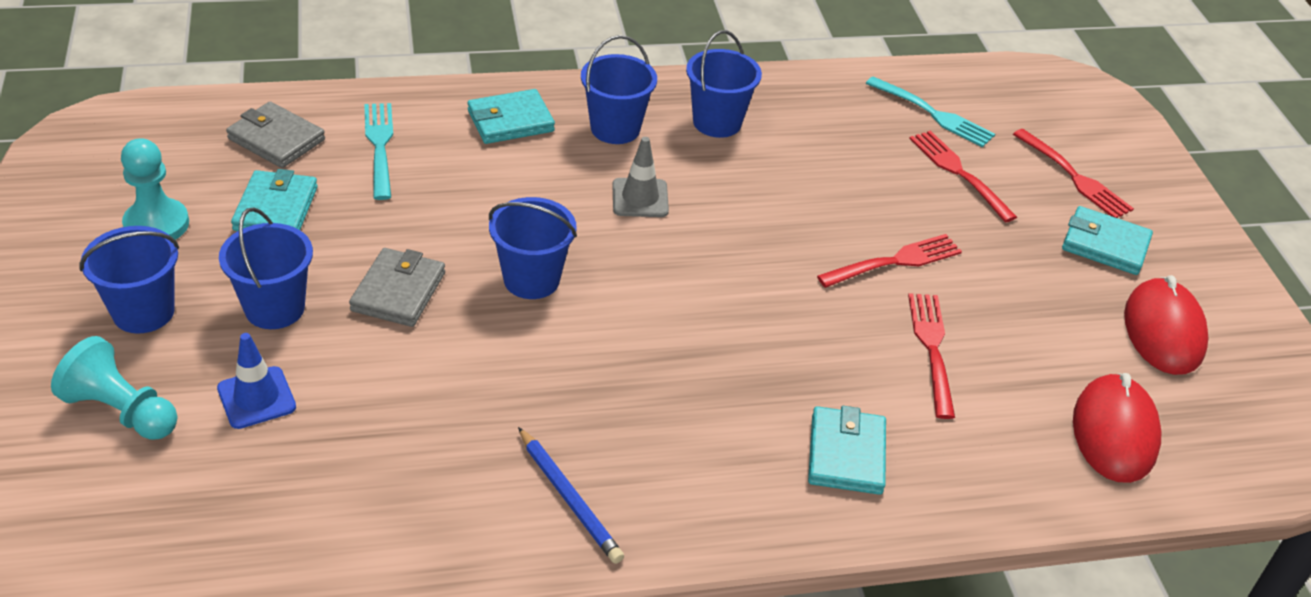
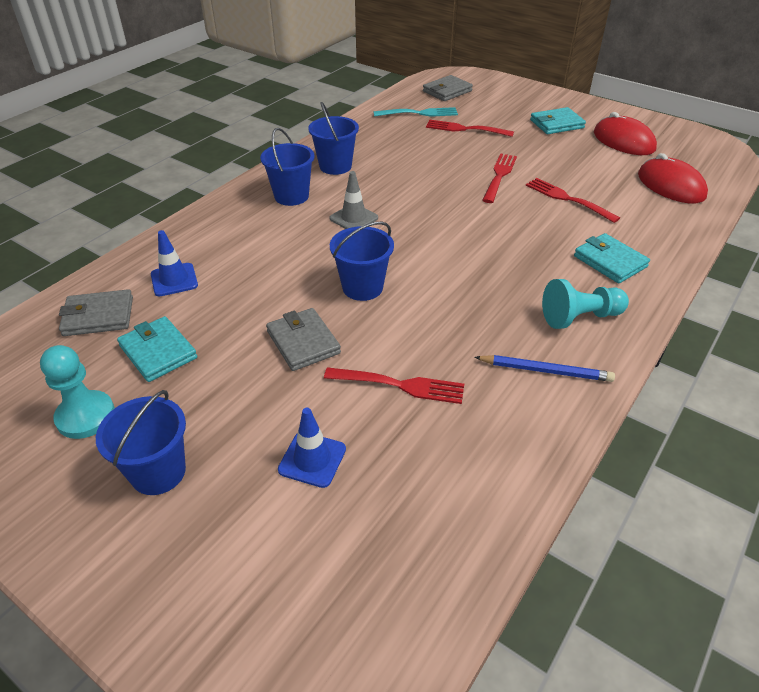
camera: 40 degrees left, 0 degrees up
(121, 411) = (237, 541): turquoise pawn -> turquoise pawn (580, 317)
(274, 308) = (244, 404): blue bucket -> none
(380, 147) = (174, 280): turquoise fork -> blue traffic cone
(510, 121) = (231, 224): turquoise wallet -> none
(1027, 104) = (447, 91): none -> grey wallet
(1073, 176) = (506, 107): red fork -> red fork (399, 385)

